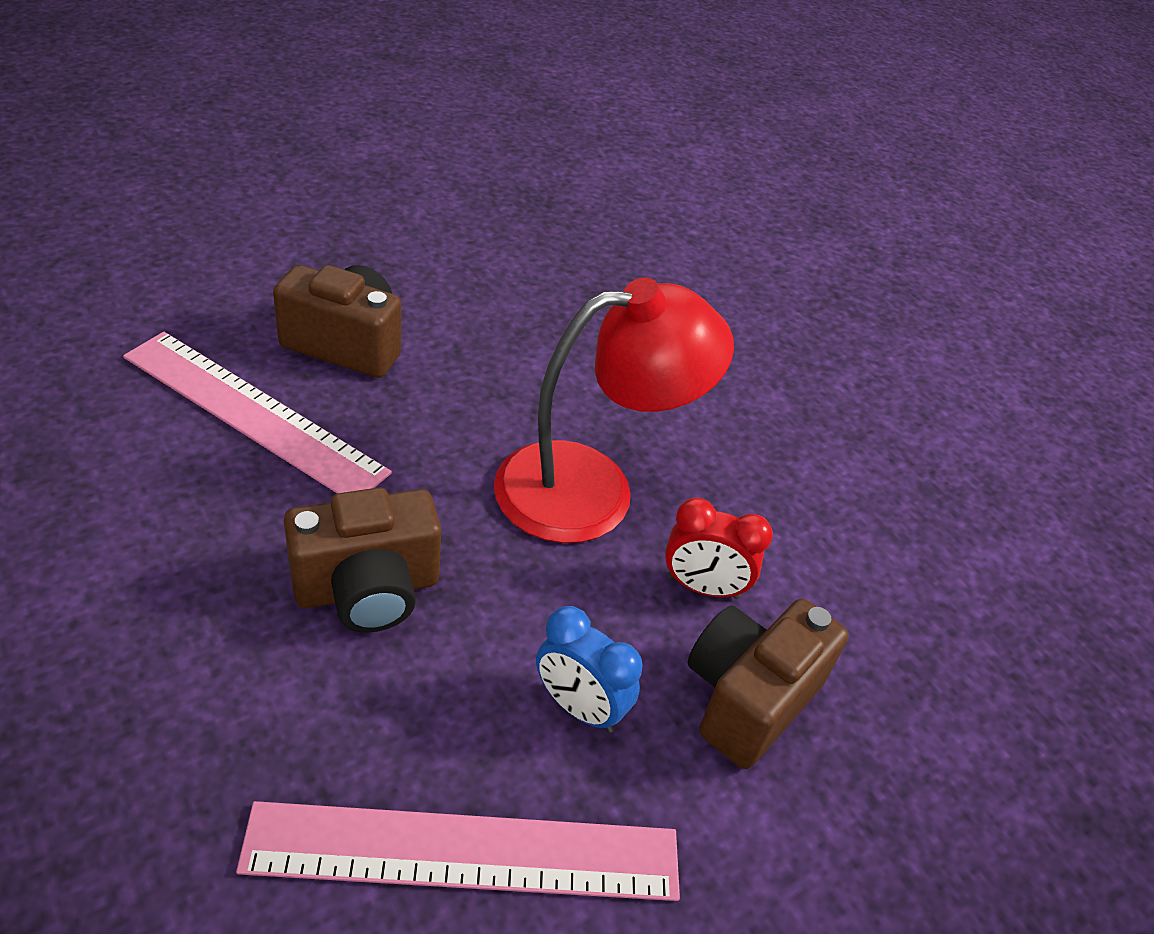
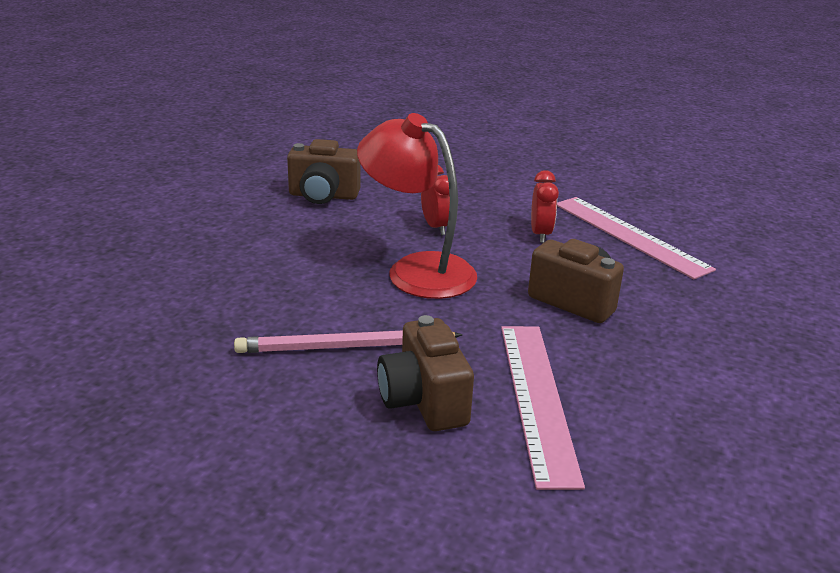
camera: 120 degrees left, 15 degrees down
(486, 345) = (345, 347): none -> pink pencil
(579, 707) = (540, 234): blue clock -> red clock
(748, 698) = (477, 205): brown camera -> brown camera (323, 196)

